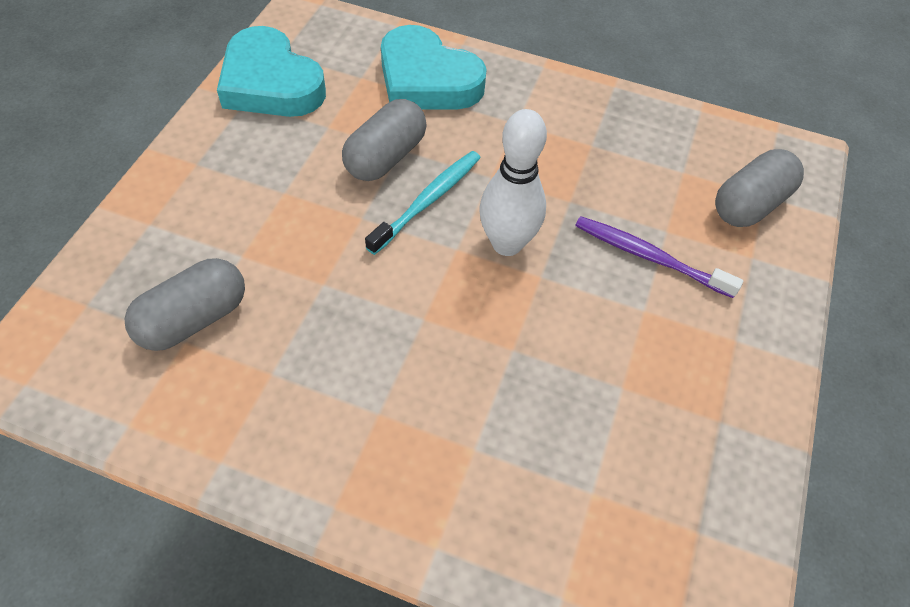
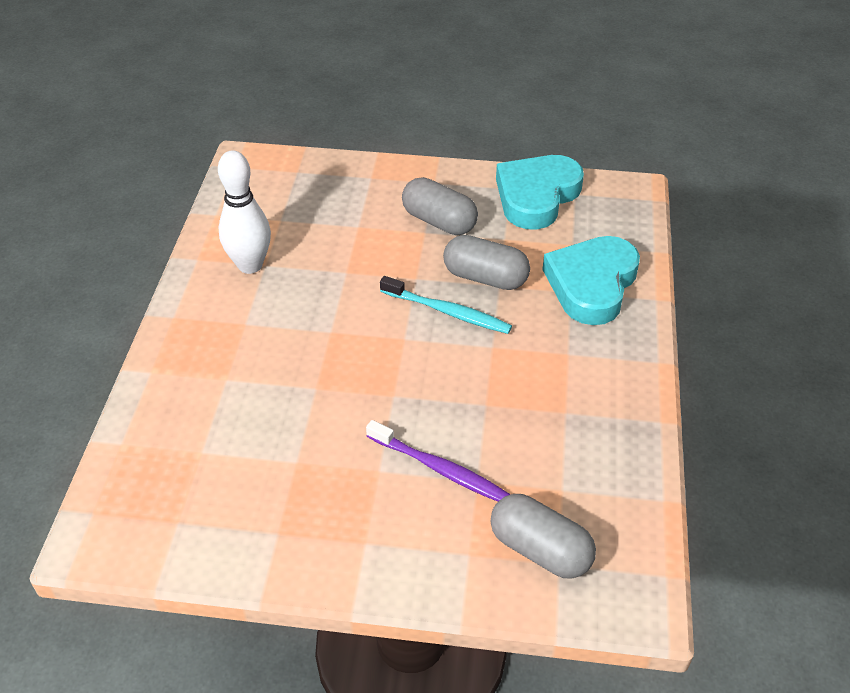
camera: 80 degrees right, 10 degrees down
(194, 319) = (298, 219): grey capsule -> grey capsule (439, 221)
(507, 243) = (420, 368): white bowling pin -> white bowling pin (250, 265)
(649, 257) = (440, 469): purple toothbrush -> purple toothbrush turned 105 degrees clockwise

